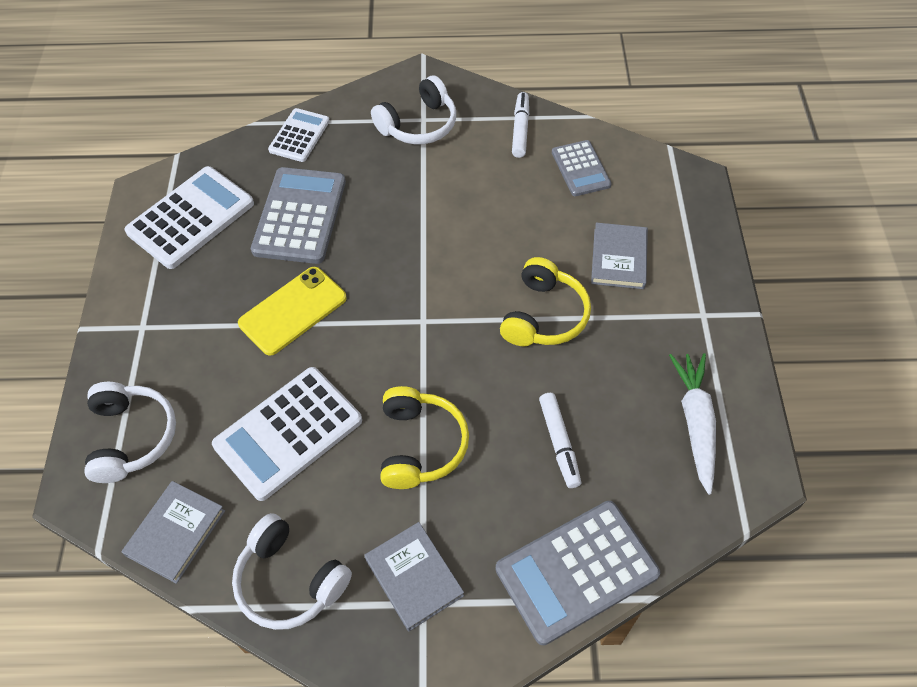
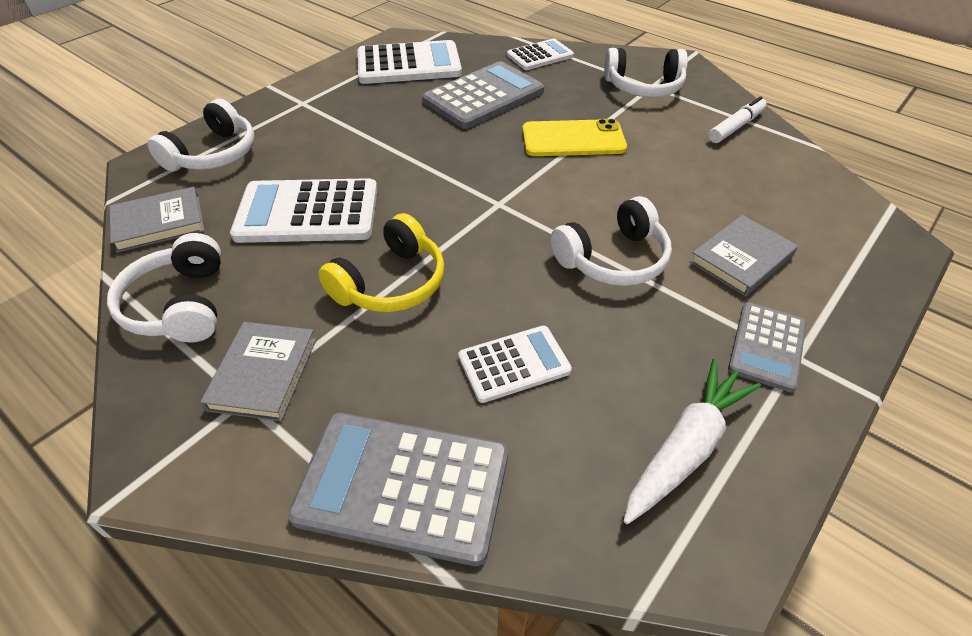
camera: 40 degrees right, 10 degrees down
(293, 311) = (408, 145): yellow phone -> yellow phone (573, 139)
(544, 315) = (613, 259): yellow headphones -> white headphones
(559, 443) = (514, 364): white marker -> white calculator
(581, 169) = (770, 177): grey calculator -> grey calculator (767, 346)

